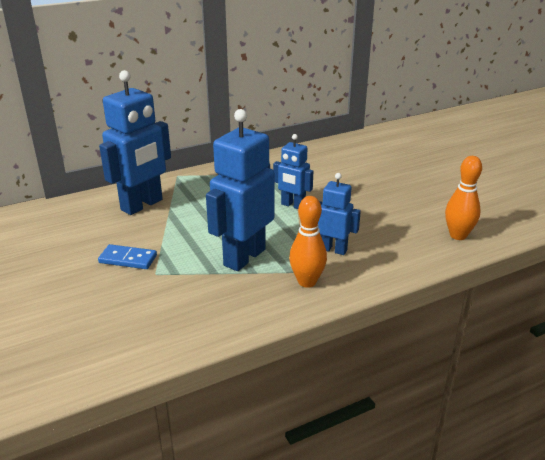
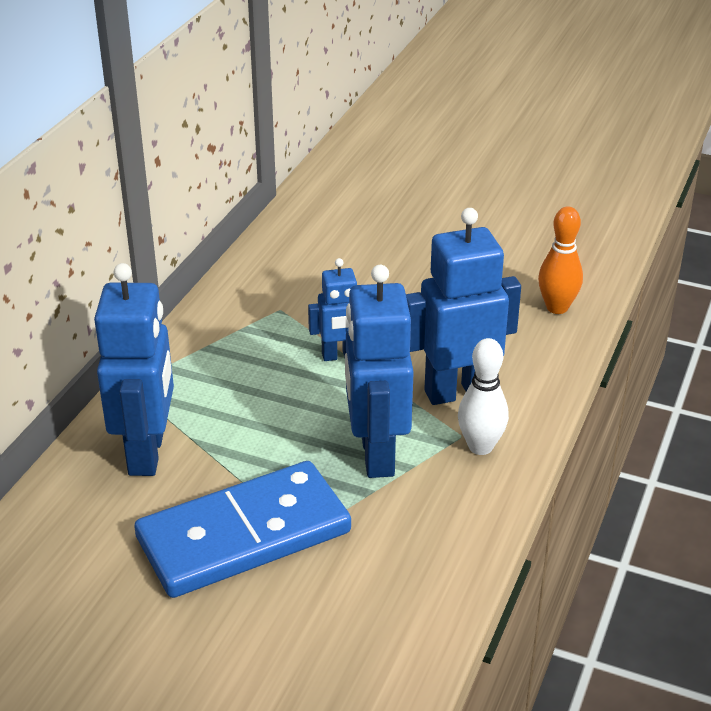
camera: 40 degrees left, 5 degrees up
(128, 259) = (243, 535): blue domino -> blue domino, size x2.42
(307, 282) = (480, 446): orange bowling pin -> white bowling pin
(333, 249) = (458, 392): blue robot -> blue robot, size x1.78

